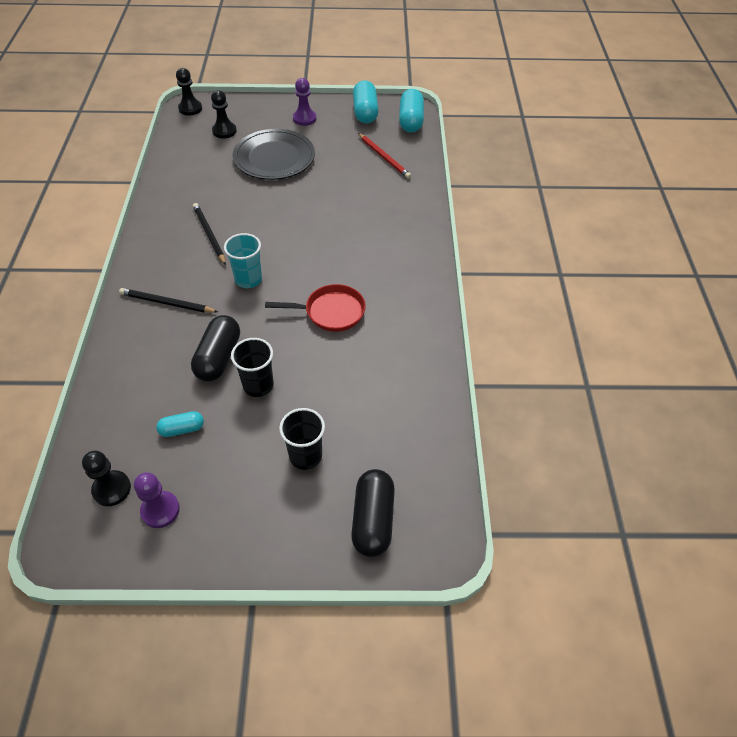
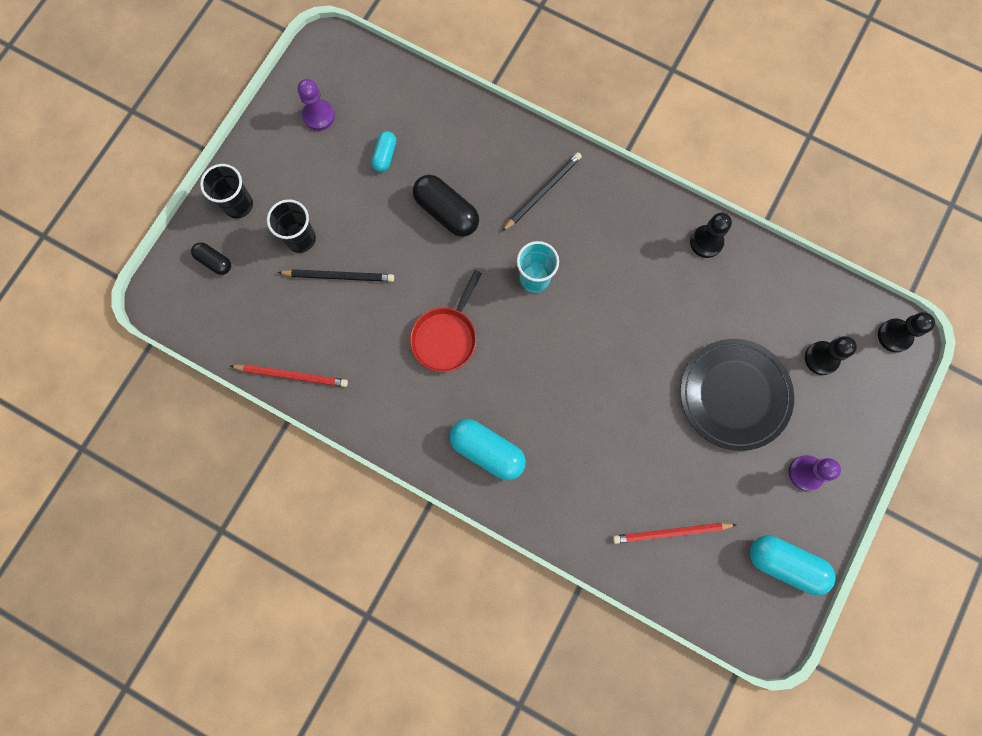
camera: 120 degrees right, 25 degrees up
(112, 489) = (358, 88): black pawn -> black pawn (706, 242)
(209, 235) = (625, 267): black pencil -> black pencil (338, 276)
(258, 385) = (395, 232): black cup -> black cup (238, 205)
(372, 520) = (214, 261): black capsule -> black capsule, size x0.56
(411, 121) = (735, 617): turquoise capsule -> turquoise capsule (487, 451)
(434, 398) = (291, 375): none -> red pencil

